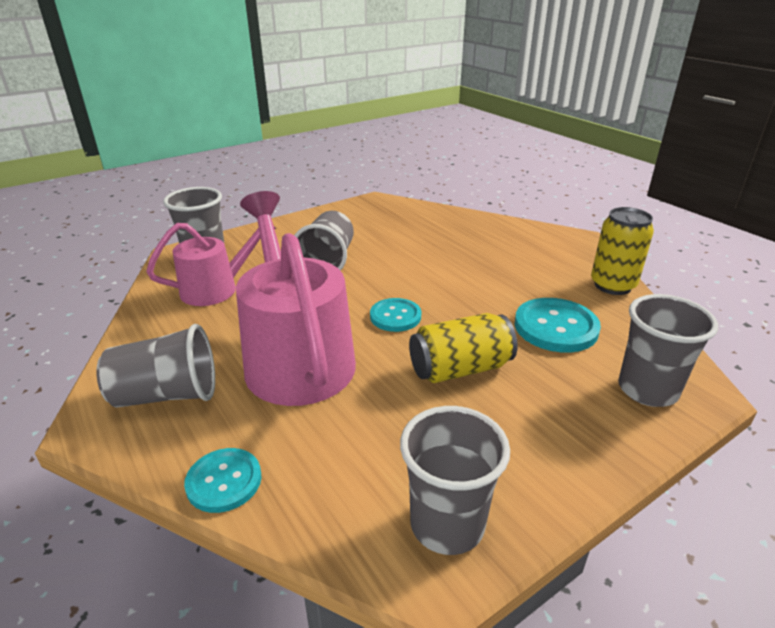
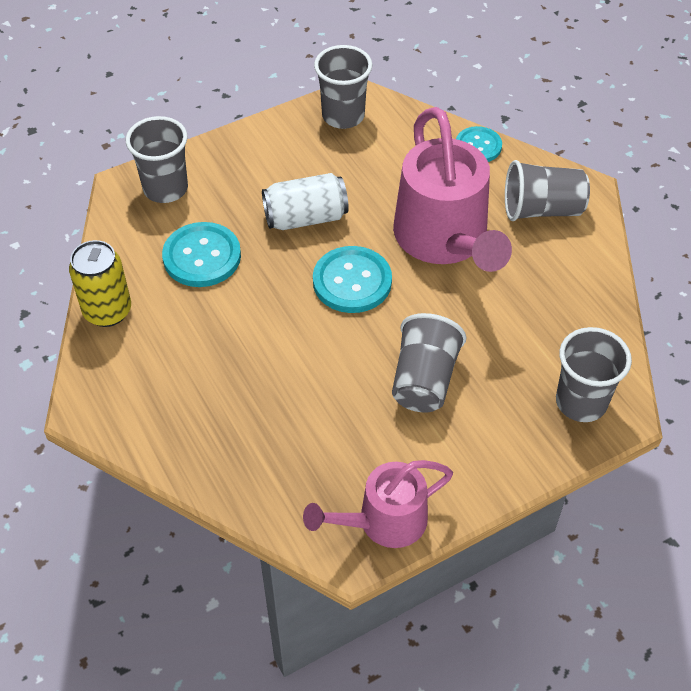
camera: 175 degrees left, 20 degrees up
(217, 288) = (544, 338): pink watering can -> pink watering can (383, 522)
(395, 316) = (352, 281): turquoise button -> turquoise button, size x1.55
(460, 368) = (305, 217): yellow can -> white can

